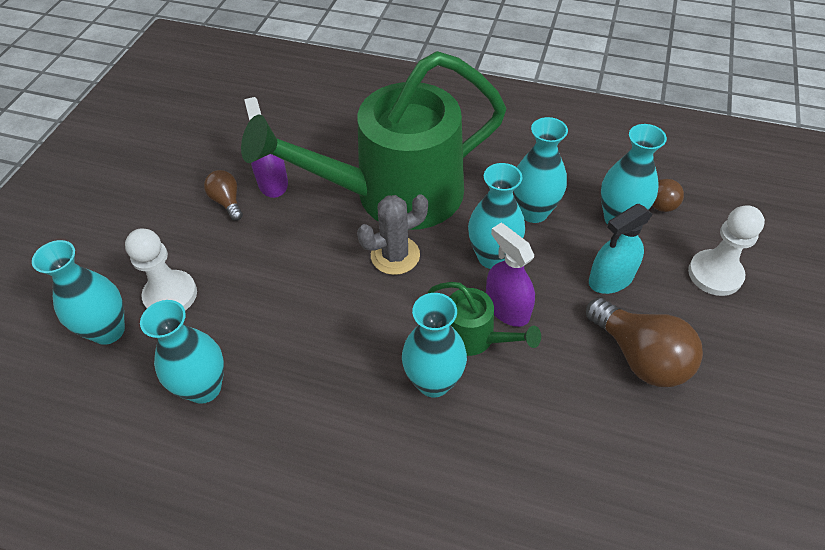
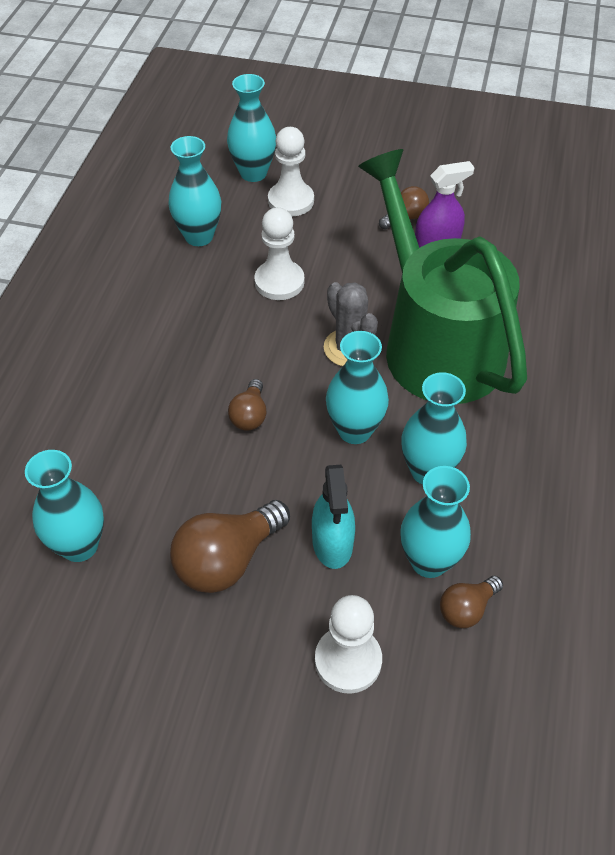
camera: 85 degrees right, 0 degrees up
(296, 309) = (279, 282): none -> white pawn
(433, 382) = (200, 384): turquoise vase -> turquoise vase (79, 546)
(475, 337) = (250, 415): green watering can -> brown light bulb
(507, 308) = (287, 442): purple spray bottle -> none
(611, 279) = (332, 543): turquoise spray bottle -> turquoise spray bottle turned 150 degrees counterclockwise

